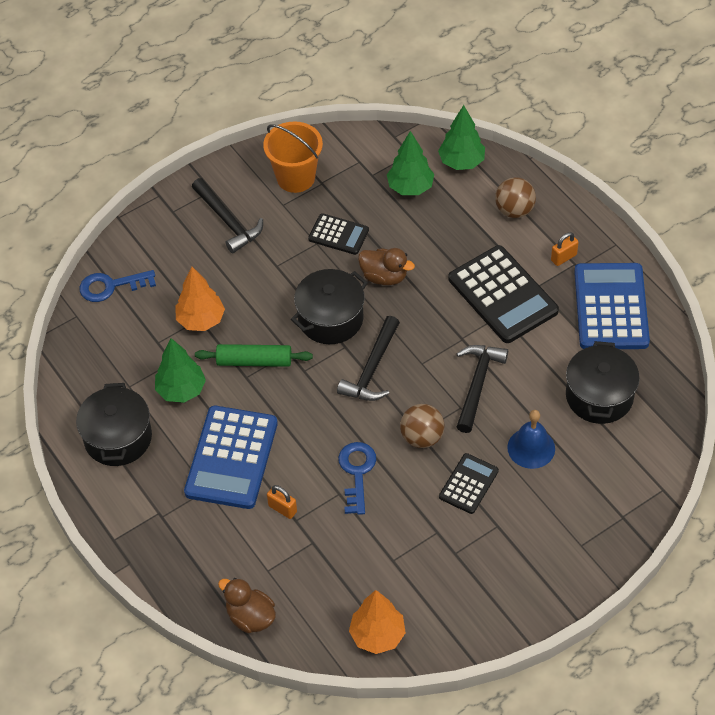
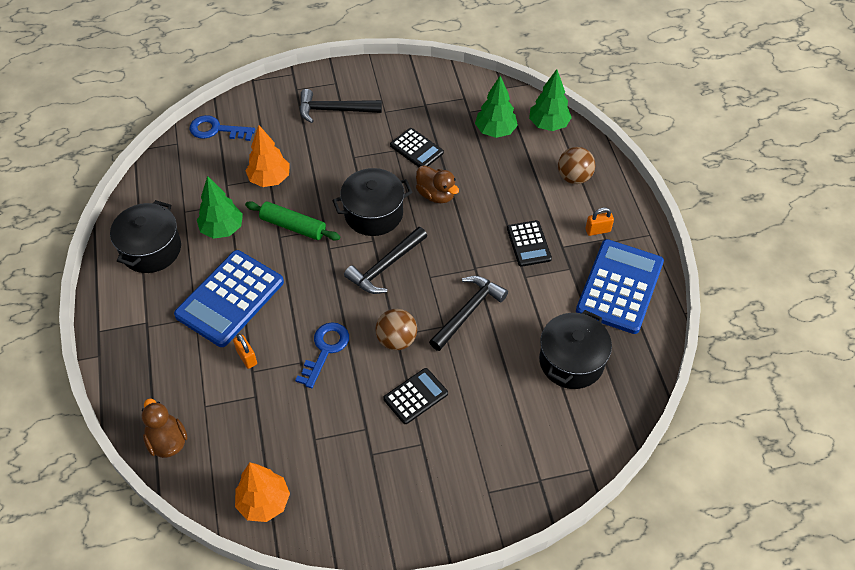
camera: 20 degrees right, 0 degrees up
(228, 221) = (334, 110): black hammer -> black hammer turned 105 degrees clockwise
(295, 177) = (406, 94): orange bucket -> none
(502, 295) = (528, 244): black calculator -> black calculator, size x0.54
(531, 448) = (487, 385): blue bell -> none

